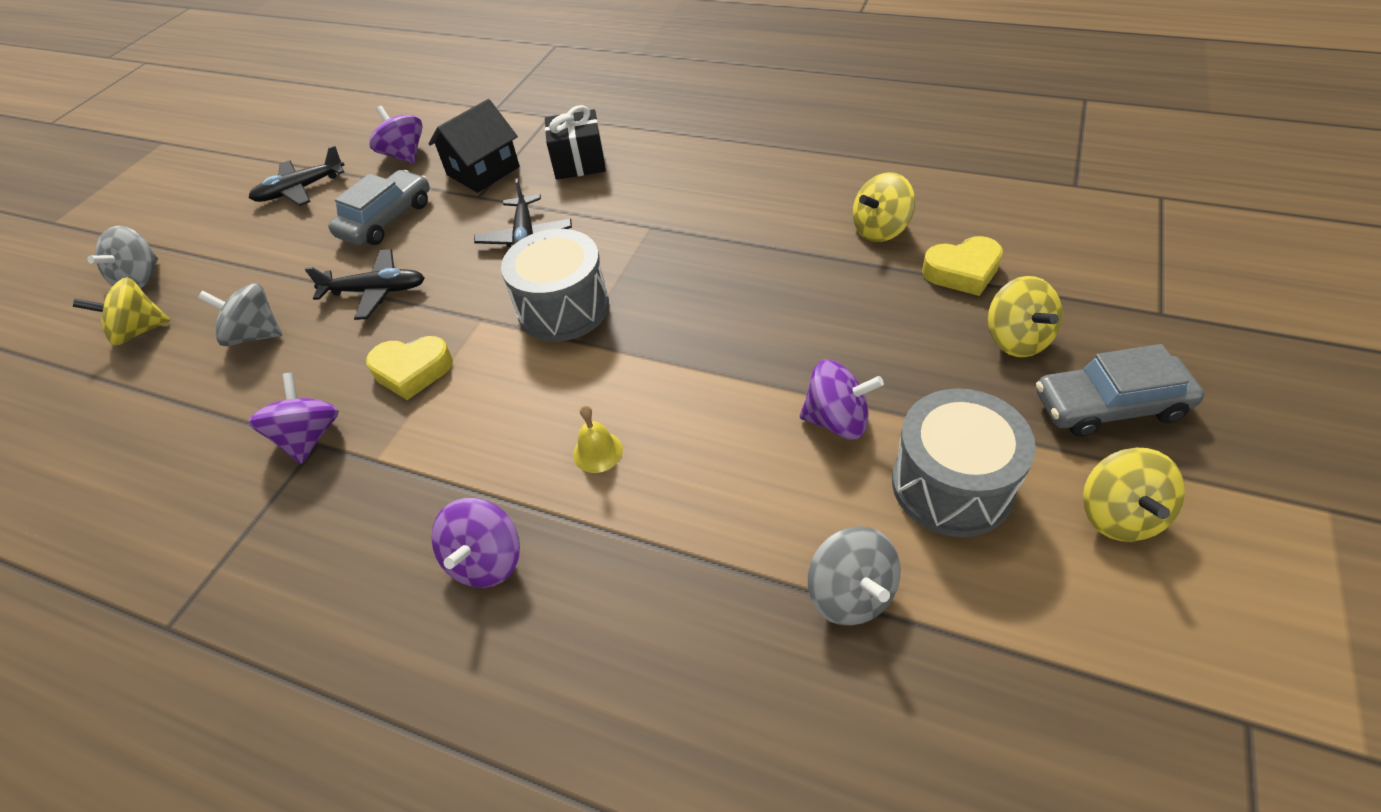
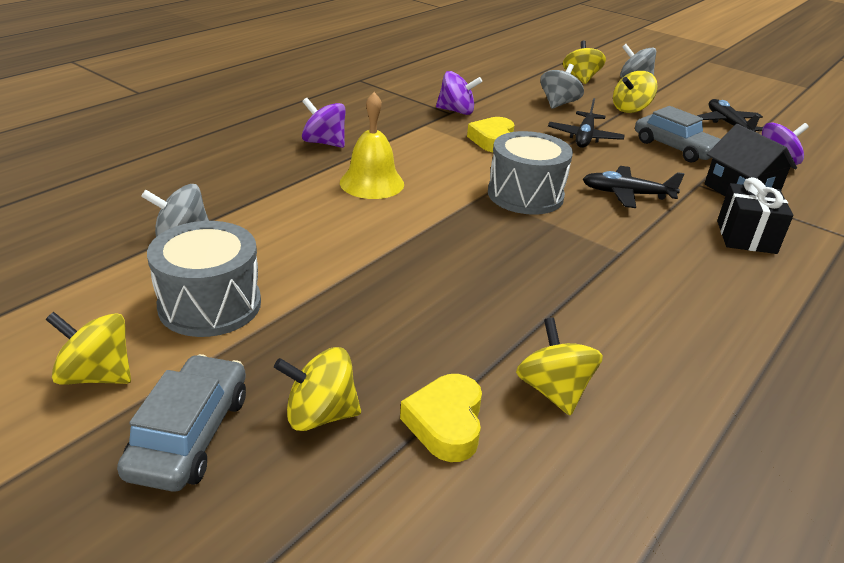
camera: 100 degrees right, 15 degrees down
(265, 267) = (630, 109): none -> yellow spinning top
(597, 452) = (372, 183): yellow bell -> yellow bell, size x1.84
(837, 420) = (316, 275): purple spinning top -> none

